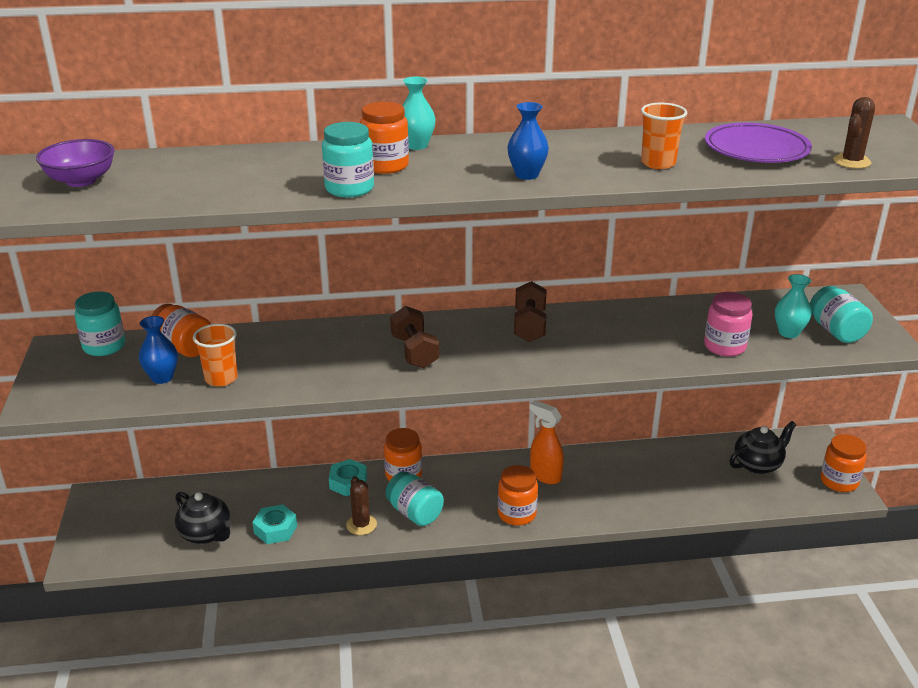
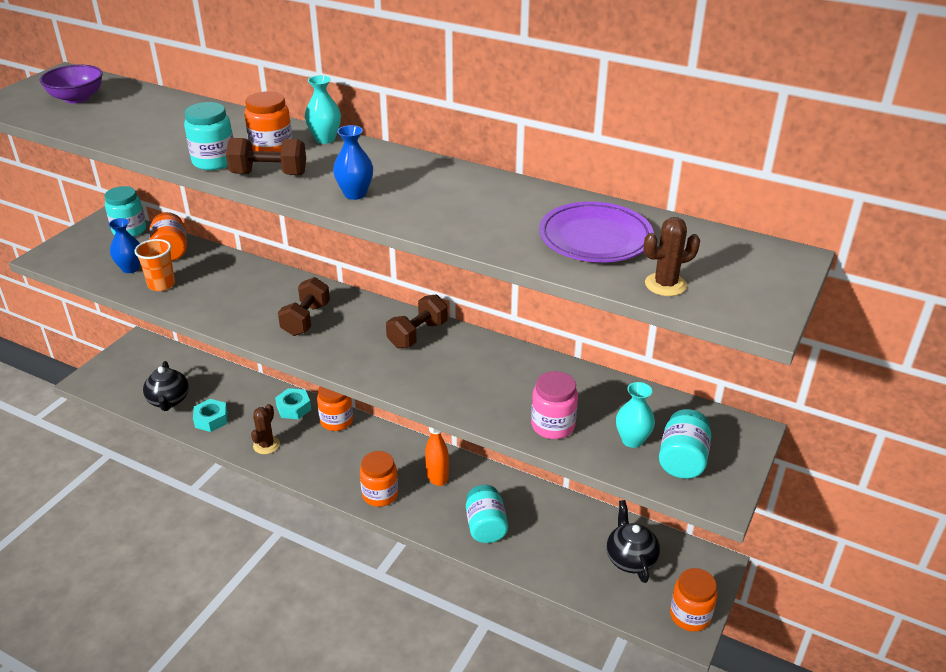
camera: 35 degrees right, 5 degrees up
(415, 513) = (311, 455): turquoise jar -> turquoise jar (486, 526)
(422, 183) = (269, 174): none -> brown dumbbell
(658, 163) = (479, 221): orange cup -> none
(758, 464) = (630, 559): black teapot -> black teapot turned 105 degrees counterclockwise

